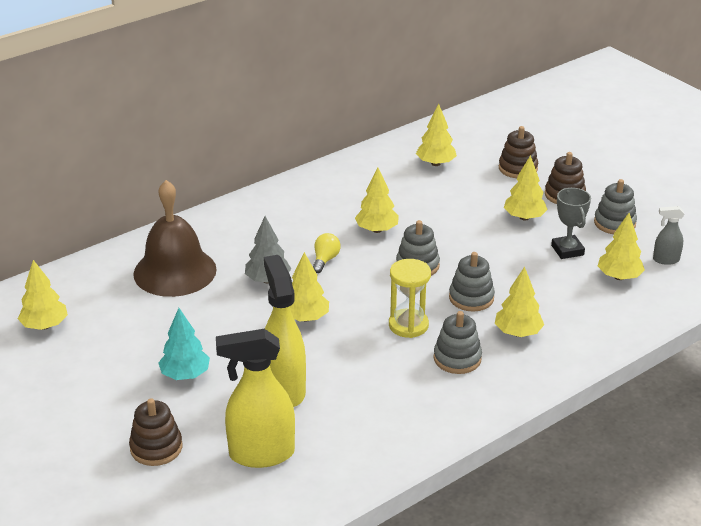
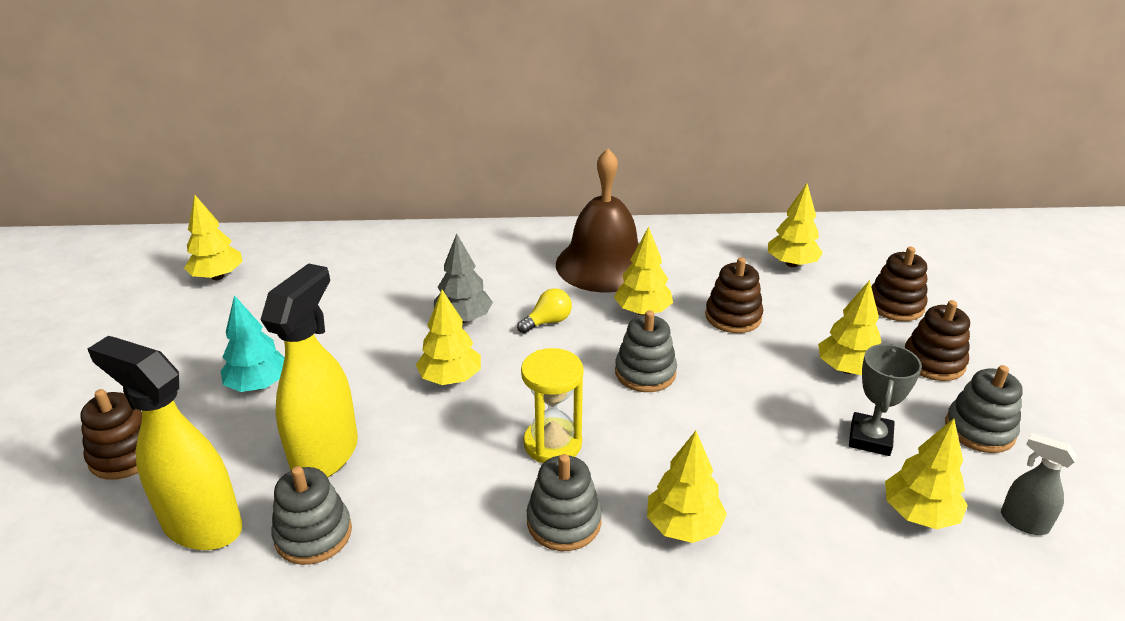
camera: 35 degrees right, 0 degrees up
(175, 271) = (389, 272): brown bell -> brown bell (603, 265)
(434, 211) = (733, 317): none -> brown stacking toy
(471, 298) = (669, 445): grey stacking toy -> grey stacking toy (313, 534)

